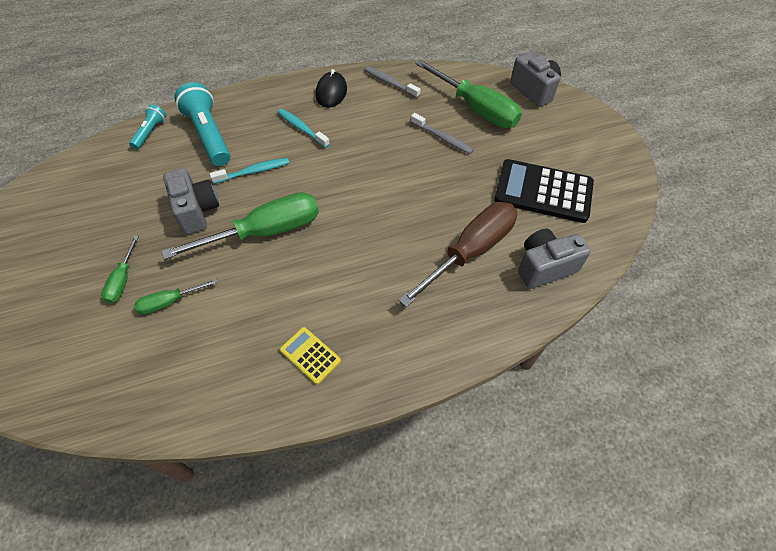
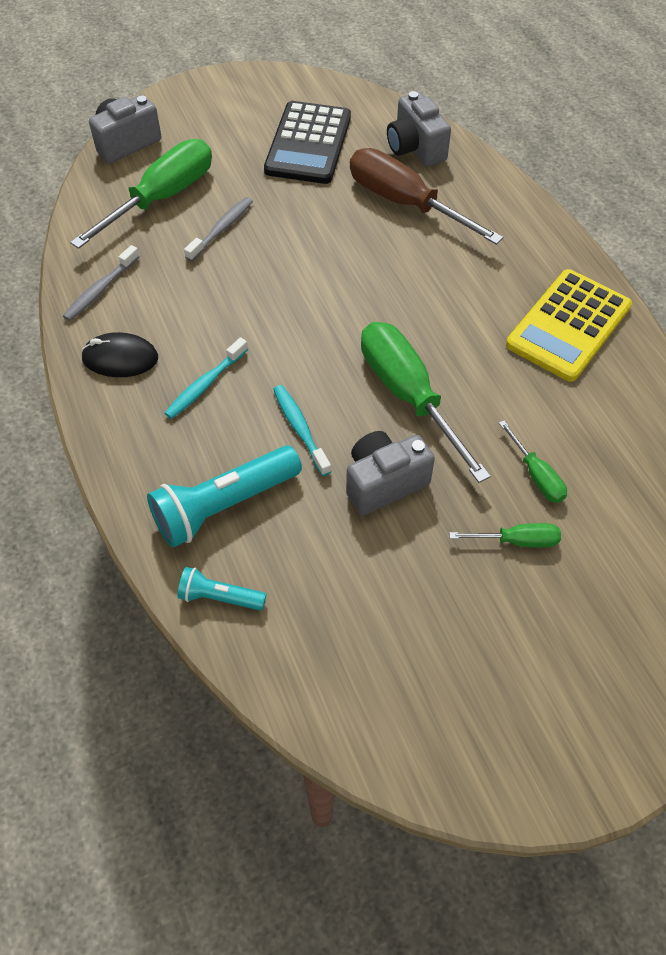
camera: 95 degrees left, 0 degrees up
(310, 355) = (568, 326): yellow calculator -> yellow calculator, size x2.03

